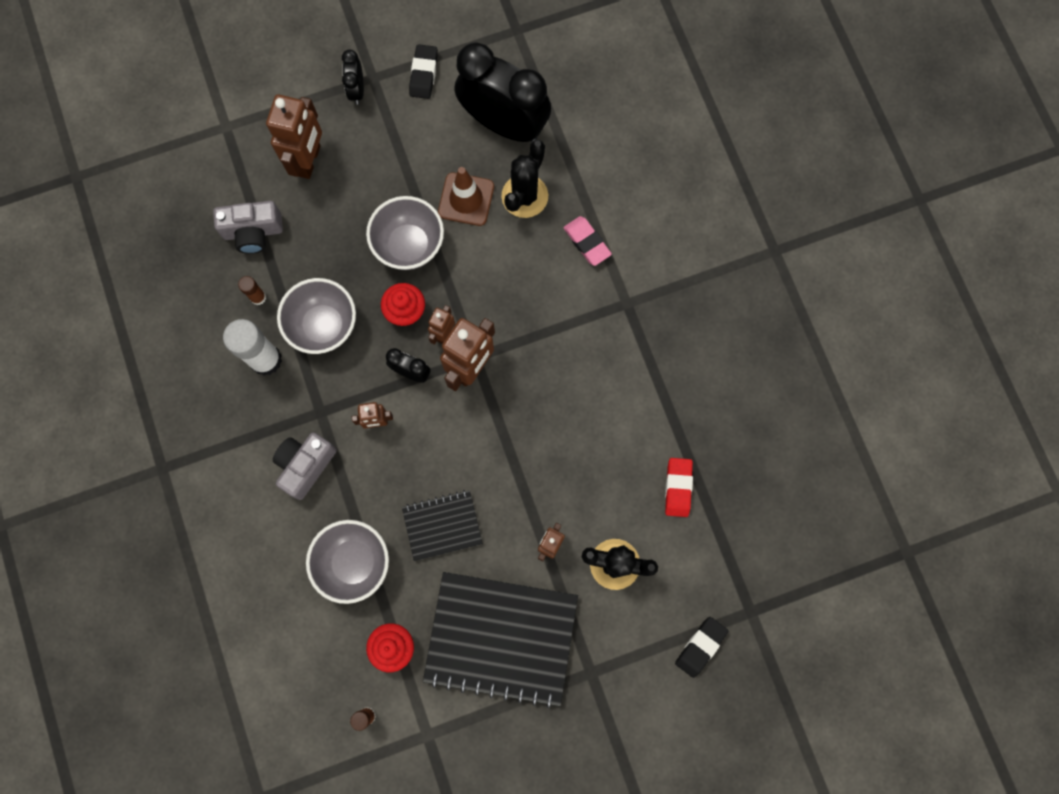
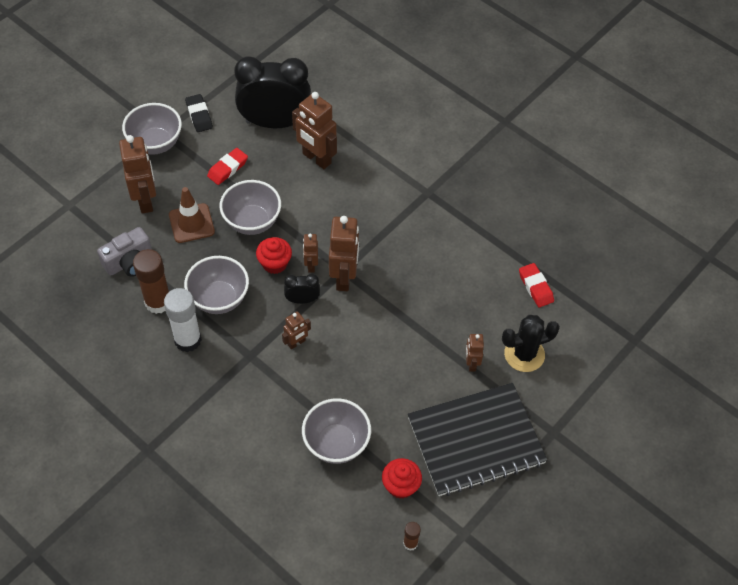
camera: 30 degrees left, 20 degrees down
(258, 297) = (158, 302): brown glue stick -> brown glue stick, size x2.02
(305, 465) = (260, 396): grey camera -> none
(357, 90) = (156, 144): black clock -> grey bowl
(418, 162) = (228, 168): none -> red eraser
(442, 525) = (386, 388): black notebook -> none
(466, 199) = (276, 177): brown traffic cone -> brown traffic cone (191, 223)
(524, 196) = (316, 159): black cactus -> brown robot
(587, 242) = (377, 168): pink eraser -> none
(700, 647) = (616, 378): black eraser -> none

